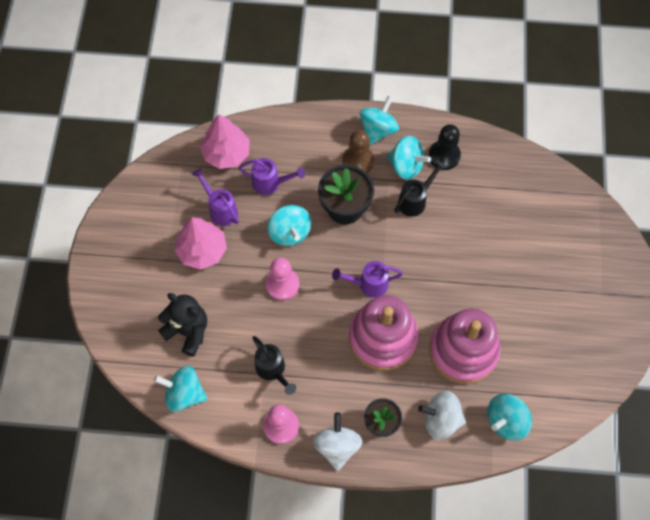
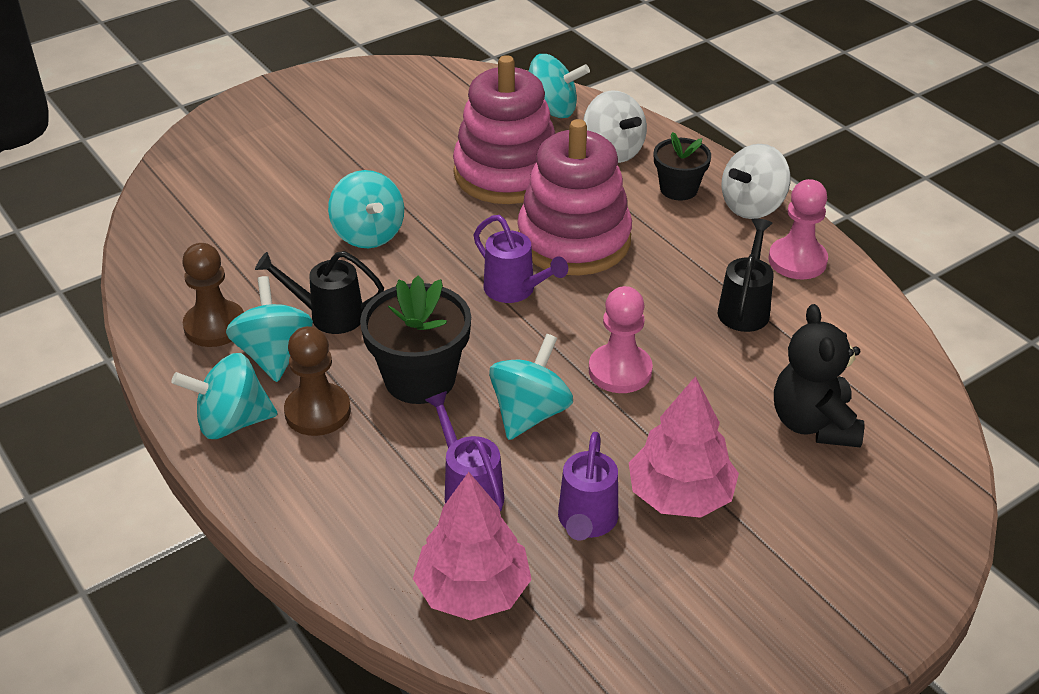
camera: 130 degrees left, 25 degrees down
(184, 393) = (891, 369): turquoise spinning top -> turquoise spinning top (368, 234)
(444, 156) = (215, 326): black pawn -> brown pawn

